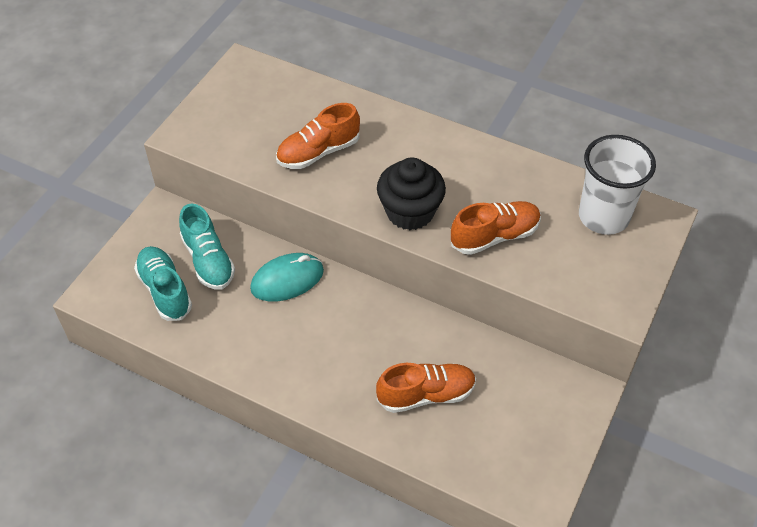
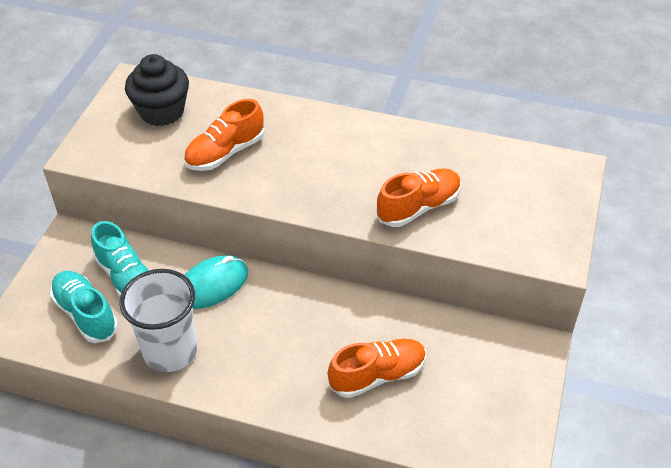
camera: 10 degrees left, 5 degrees down
(410, 212) = (329, 196): black cupcake -> black cupcake (162, 111)
(603, 216) = (519, 175): white cup -> white cup (170, 351)

